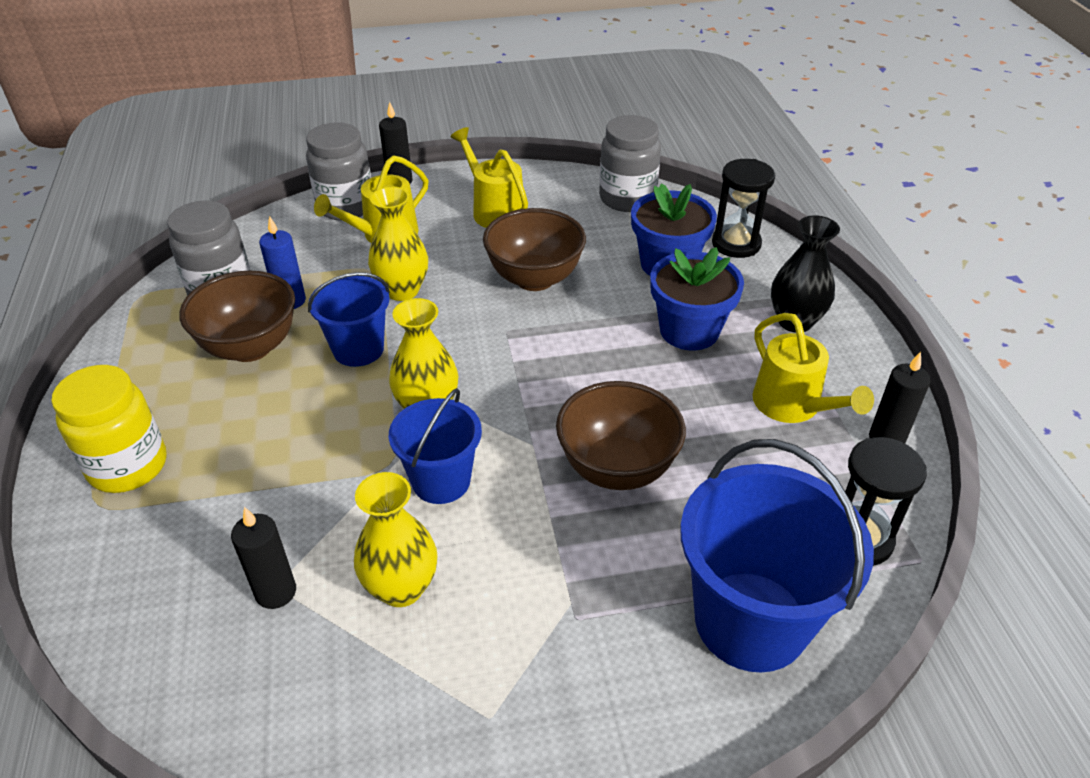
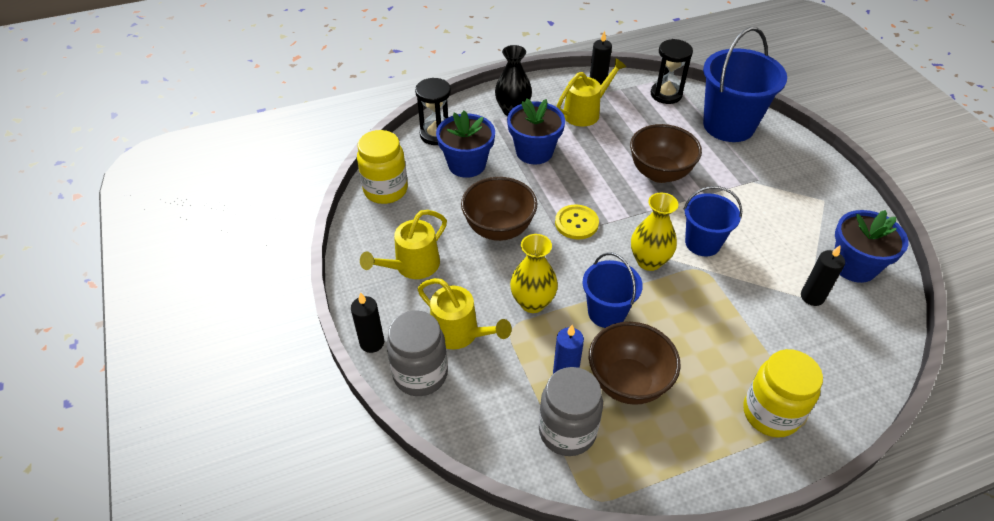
camera: 100 degrees left, 5 degrees up
(309, 692) = (854, 266): none -> blue flower pot
(401, 588) = (779, 245): yellow vase -> none
(525, 349) = (576, 223): none -> yellow button
(627, 198) = (385, 190): grey jar -> yellow jar

